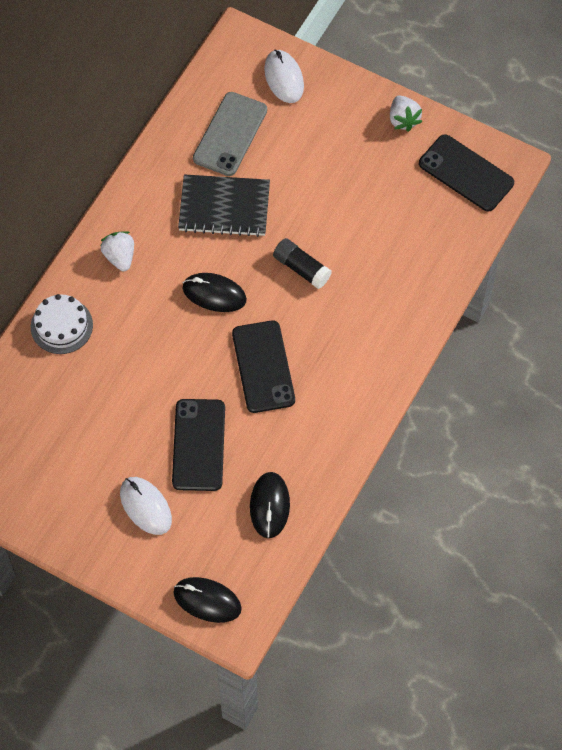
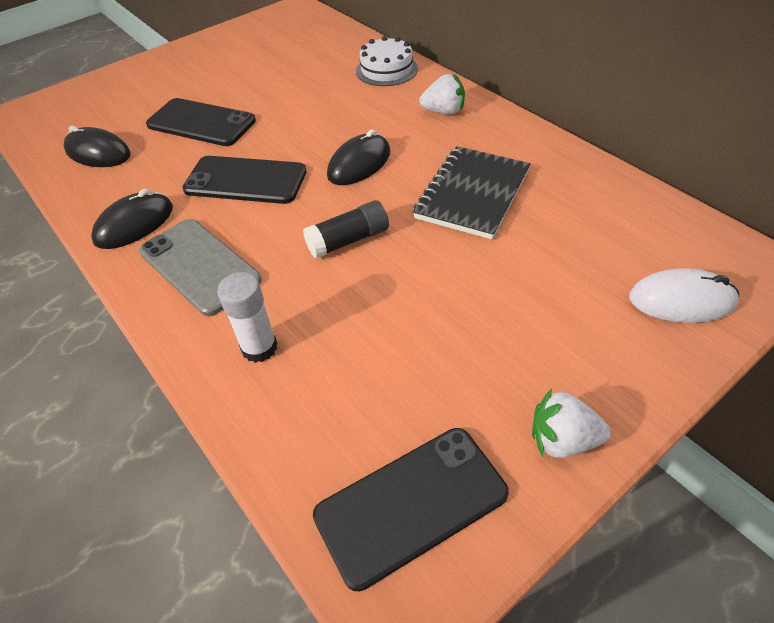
camera: 115 degrees right, 15 degrees down
(145, 506) = (174, 86): white mouse -> none
(207, 601) = (60, 102): black mouse -> black mouse (134, 224)
(230, 134) = (586, 222): grey phone -> grey phone (199, 266)
(409, 280) = (259, 347): none -> white glue stick

